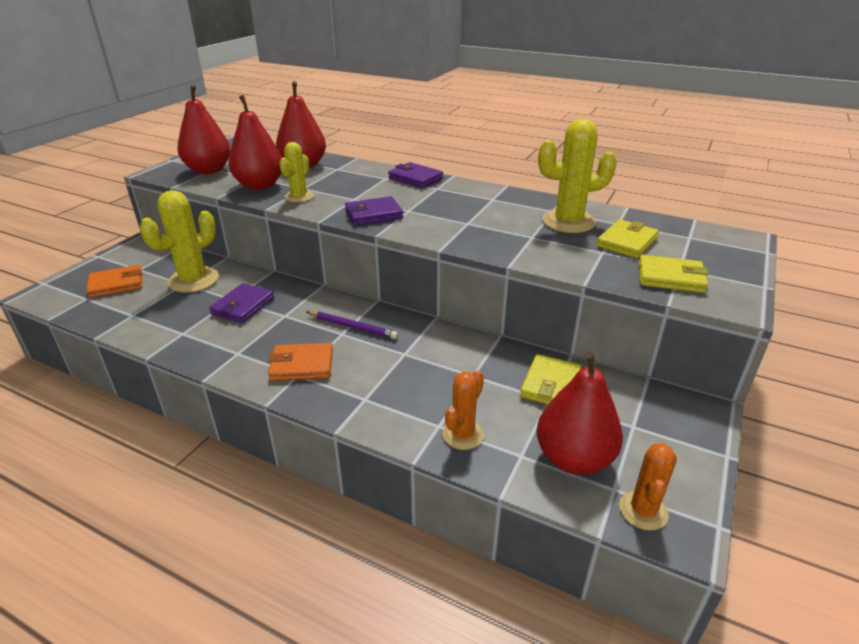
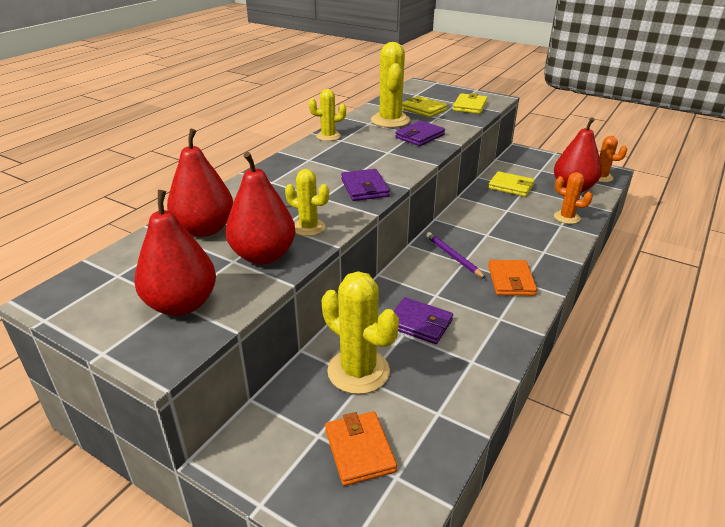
camera: 85 degrees left, 0 degrees up
(353, 327) = (453, 257): purple pencil -> purple pencil turned 60 degrees counterclockwise
(415, 178) = (280, 167): purple wallet -> purple wallet (420, 136)
(500, 192) = (328, 136): none -> yellow cactus

